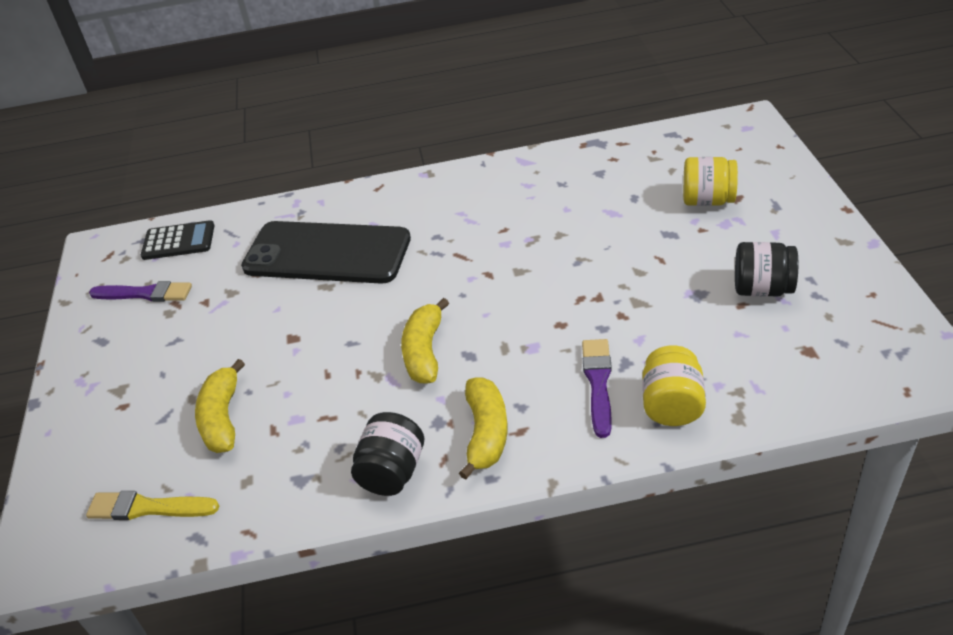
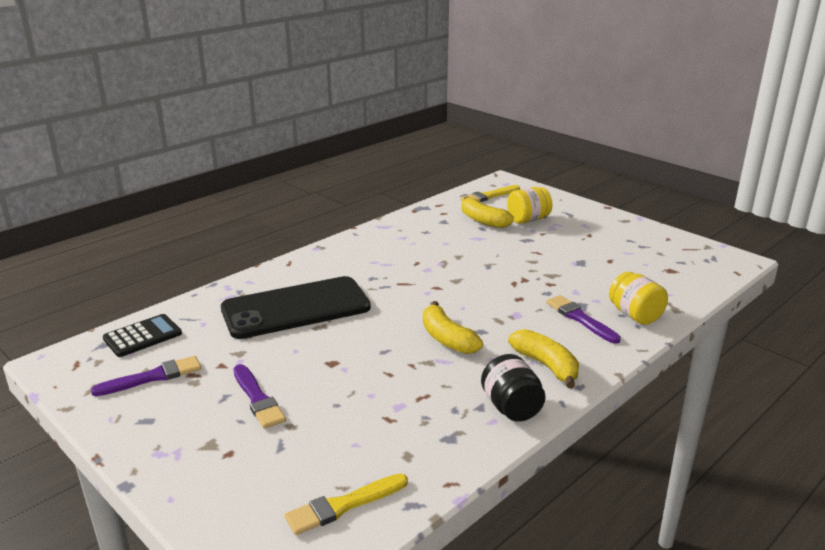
camera: 40 degrees left, 15 degrees down
(195, 355) = (258, 399): none -> purple brush
(223, 418) = (336, 427): yellow banana -> yellow banana (483, 220)
(699, 145) = (489, 196): none -> yellow brush
(762, 289) = (611, 251): black jar -> none

